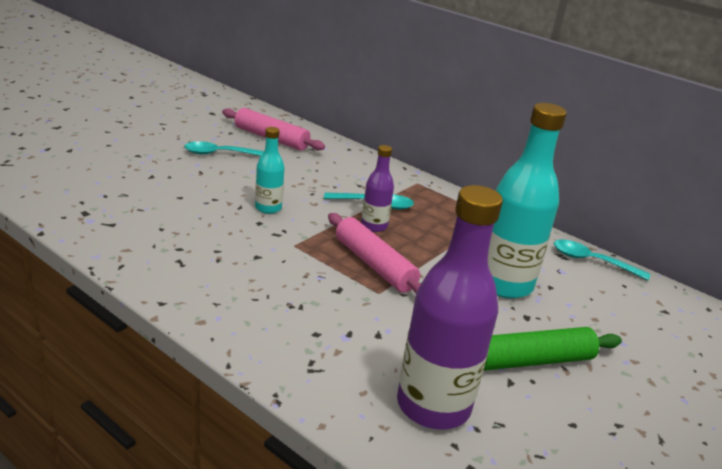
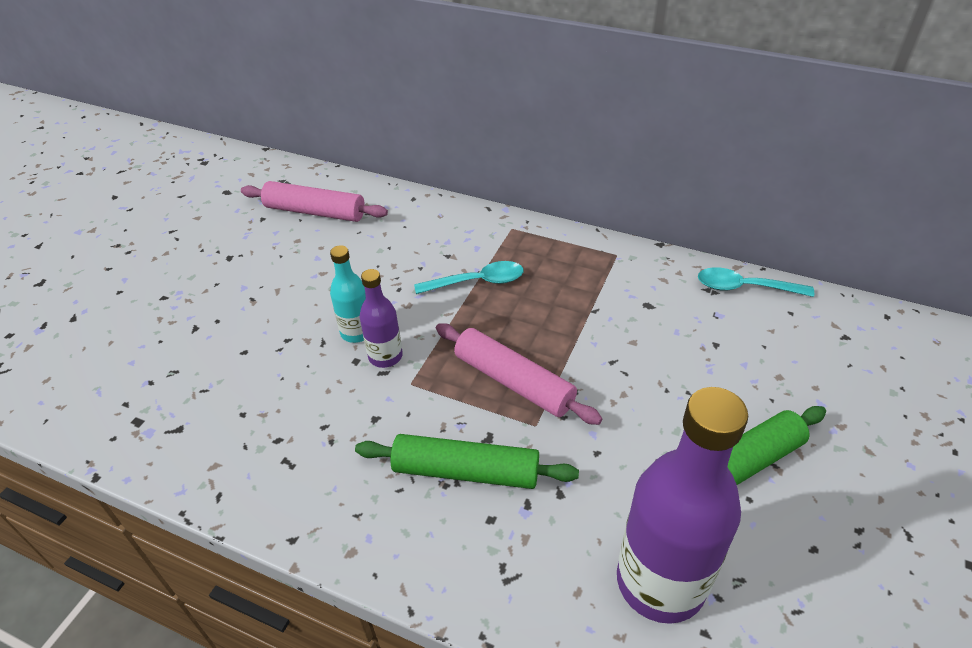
camera: 10 degrees left, 15 degrees up
(220, 154) = (264, 260): turquoise spoon -> none
(311, 302) = (466, 471): none -> green rolling pin
(374, 226) = (490, 318): purple bottle -> purple bottle (385, 356)
(504, 284) = (665, 359): turquoise bottle -> none

